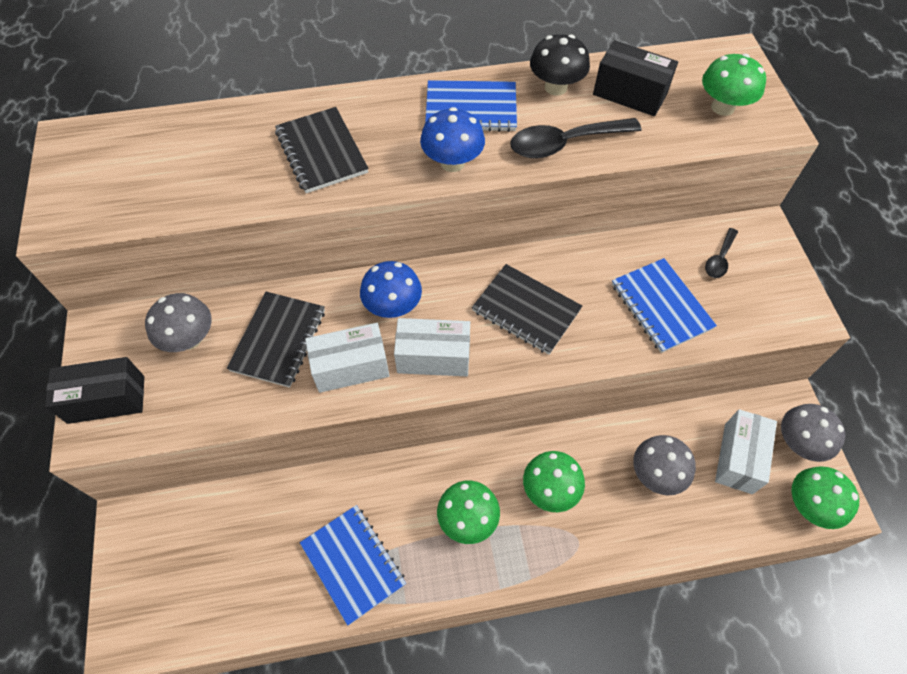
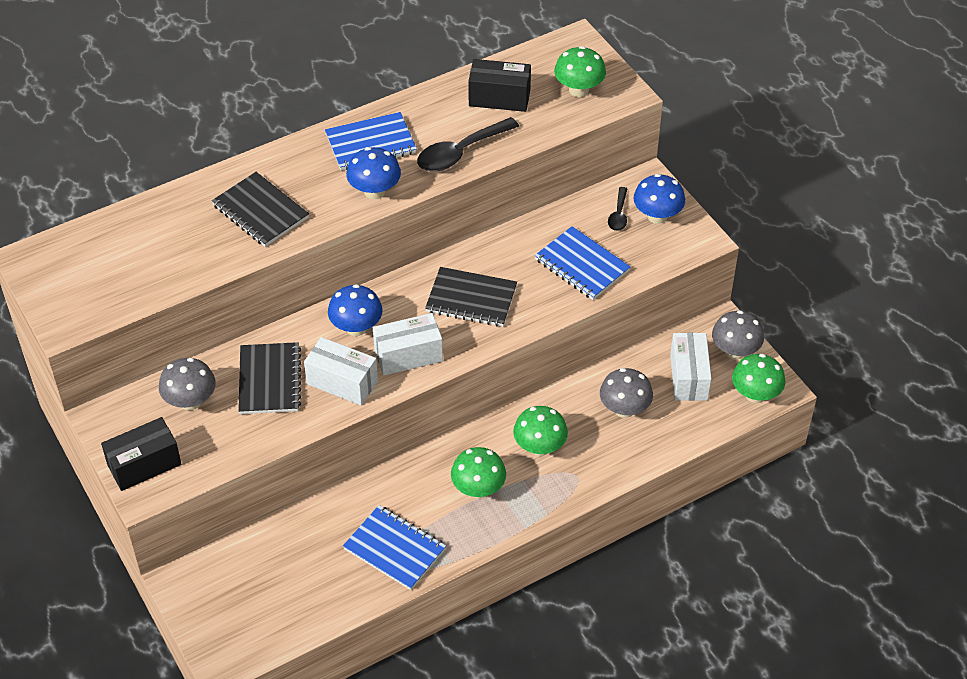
camera: 20 degrees left, 10 degrees down
(351, 367) = (342, 382): white box -> white box turned 60 degrees clockwise
(555, 87) = (435, 107): black mushroom -> none
(763, 272) = (657, 216): none -> blue mushroom

